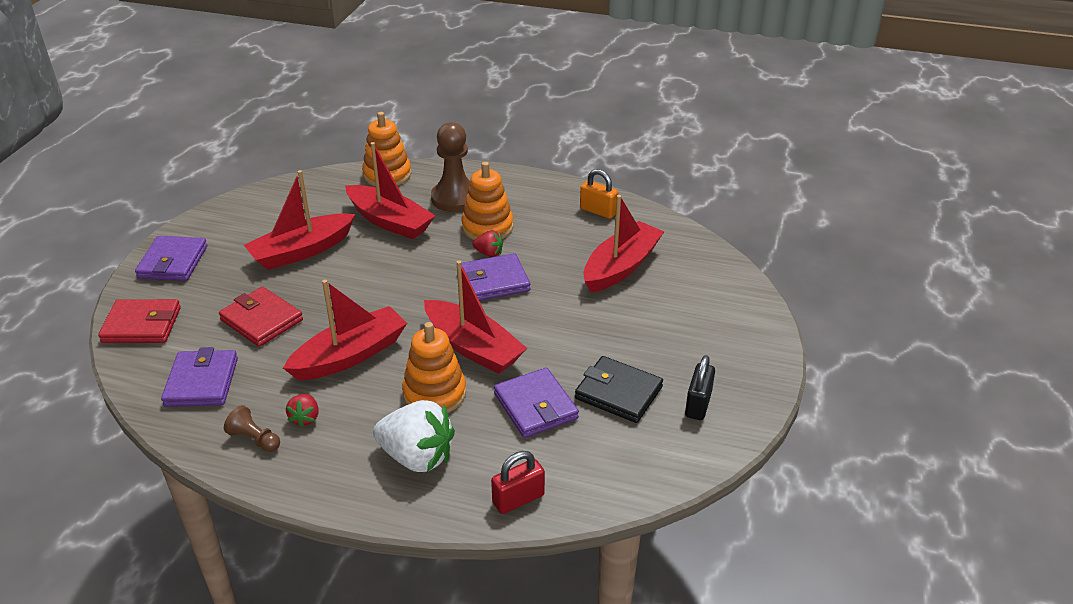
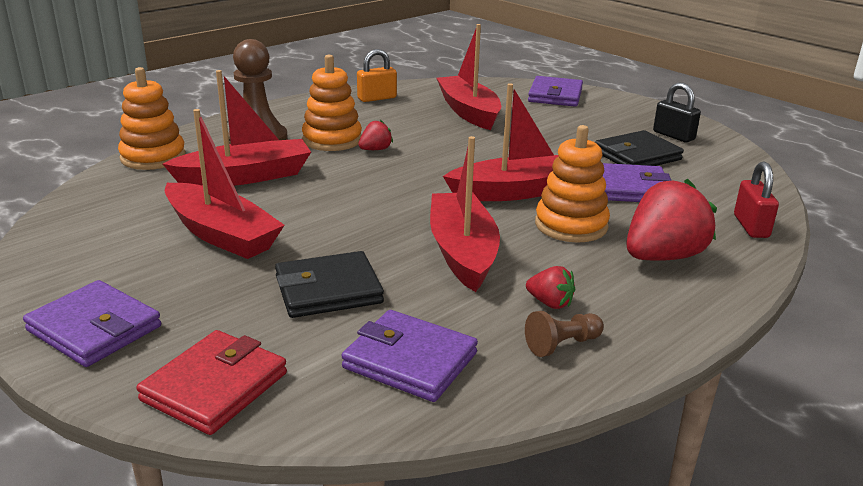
camera: 60 degrees left, 10 degrees down
(261, 320) = (328, 290): red wallet -> black wallet
(301, 251) = (221, 234): red boat -> red boat turned 45 degrees counterclockwise
(417, 457) = (662, 256): white strawberry -> red strawberry
(493, 281) = (423, 159): purple wallet -> purple wallet (555, 95)

